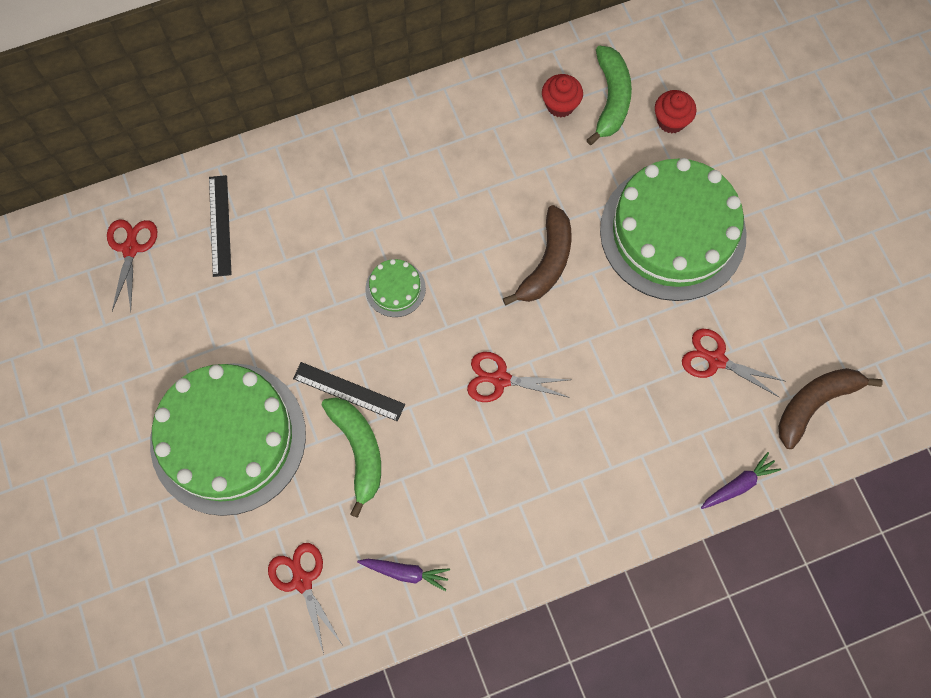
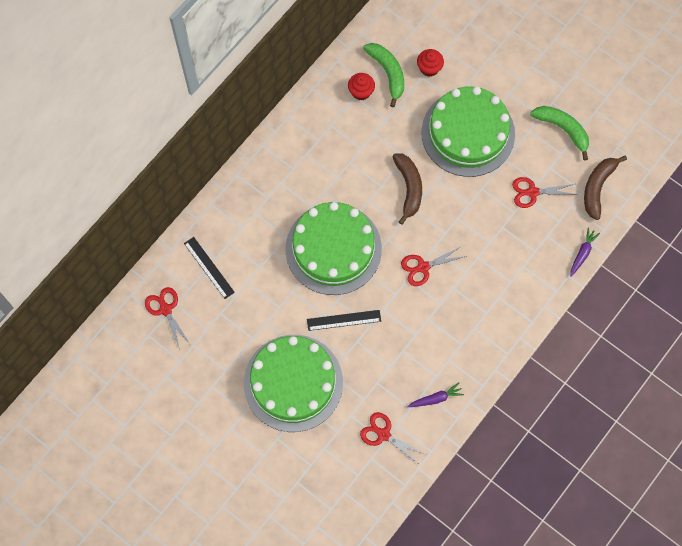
camera: 30 degrees left, 0 degrees up
(358, 450) = (370, 349): green banana -> green banana (563, 129)
(395, 288) = (333, 249): green cake -> green cake, size x2.46

